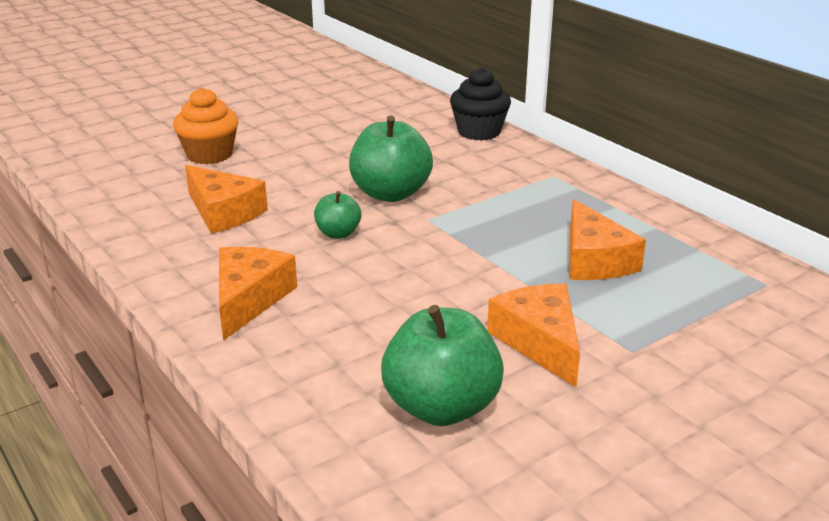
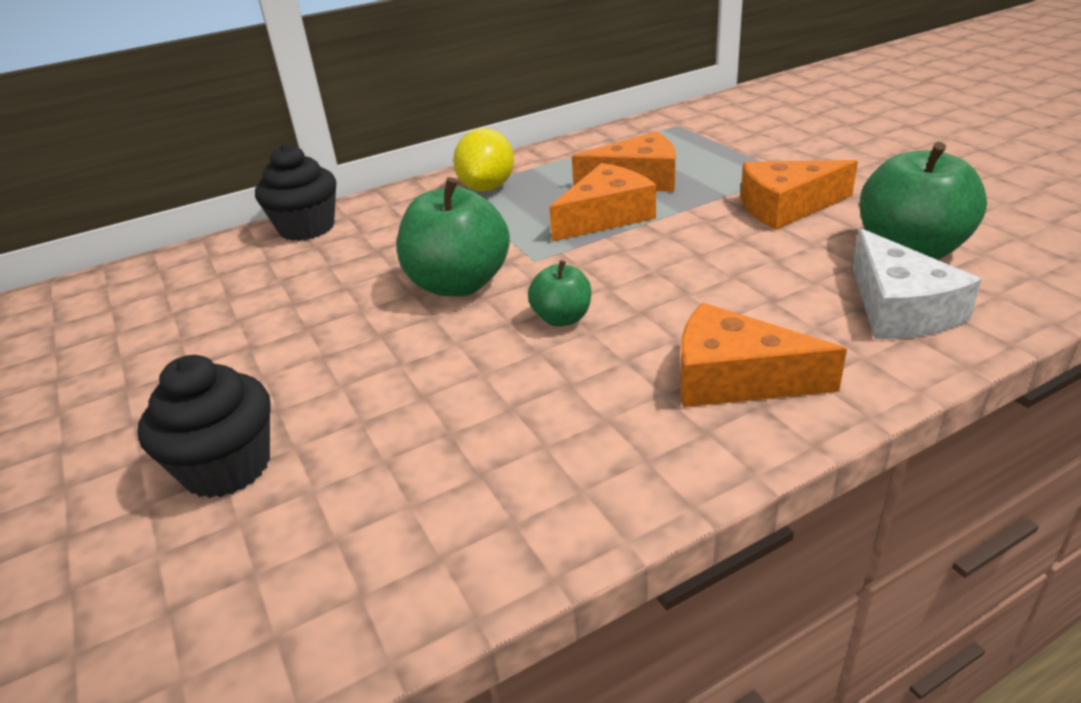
camera: 80 degrees left, 5 degrees up
(209, 155) = (227, 467): orange cupcake -> black cupcake
(223, 212) = (470, 426): orange cheese -> orange cheese (605, 217)
(333, 384) = (899, 308): none -> white cheese
(562, 190) = (487, 188): none -> yellow lemon

